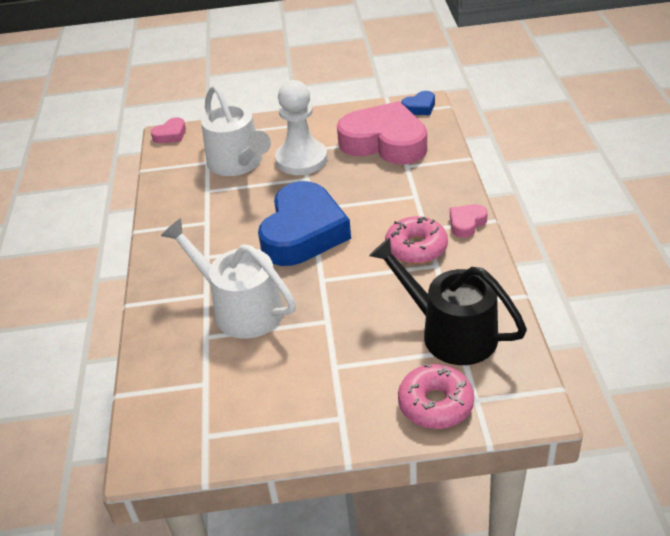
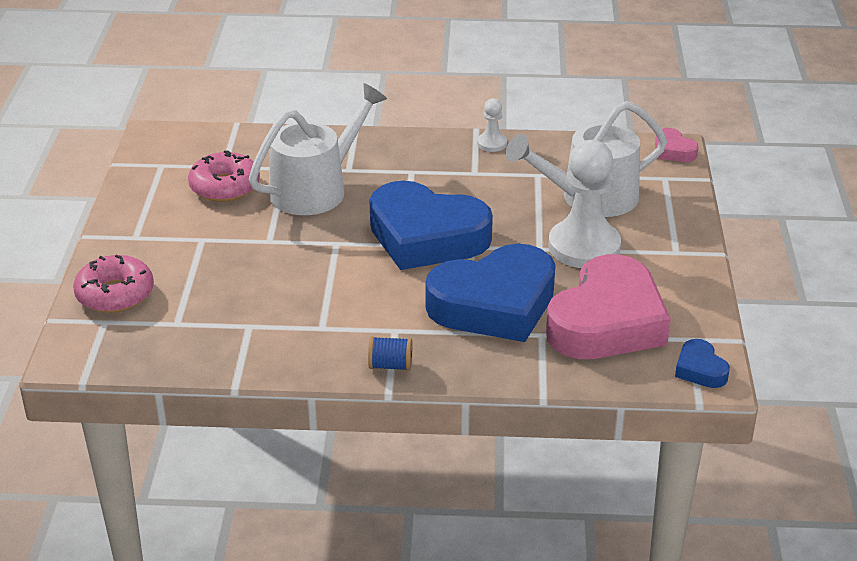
camera: 95 degrees right, 5 degrees down
(160, 219) = (491, 143): none -> white pawn
(380, 189) = (494, 304): none -> blue heart
(416, 248) = (360, 317): pink donut -> pink donut (225, 187)
(450, 332) = (205, 320): black watering can -> none
(466, 223) = (390, 366): pink heart -> blue spool

